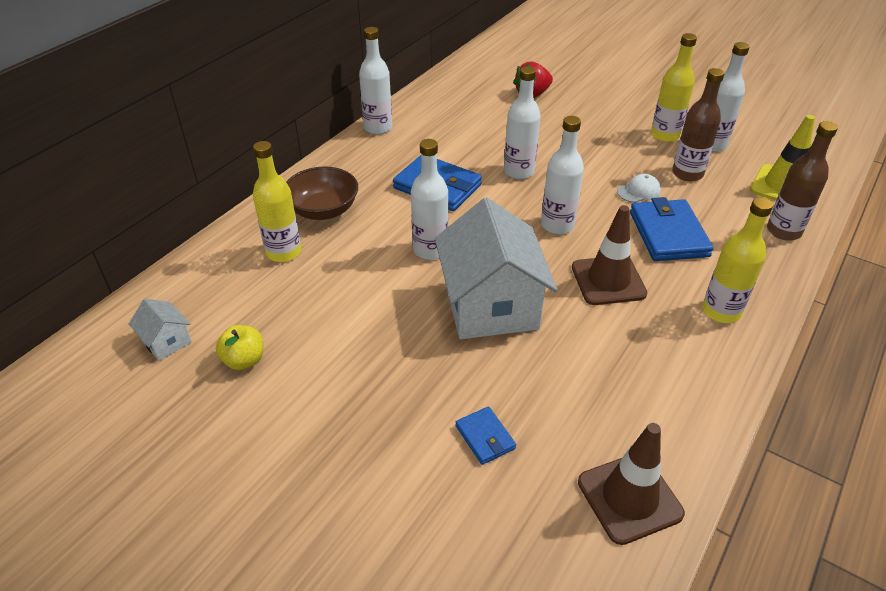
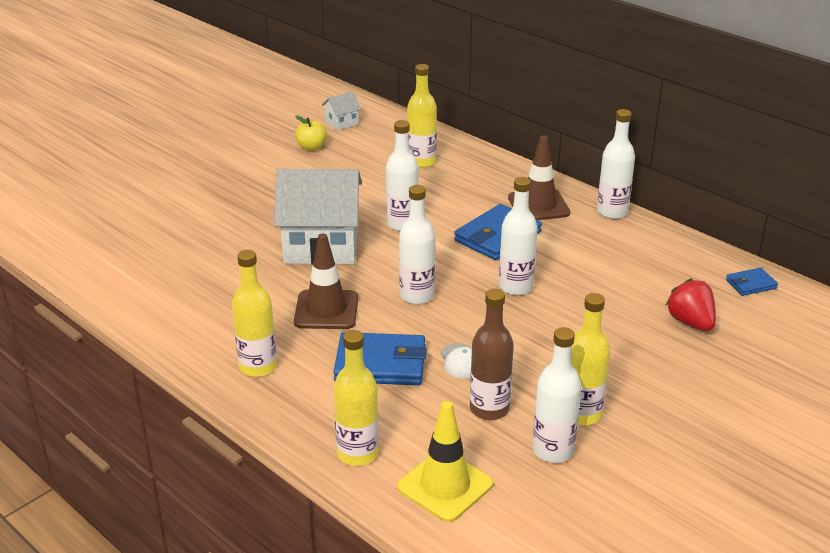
camera: 100 degrees right, 10 degrees down
(323, 210) = (474, 179): brown bowl -> none
(485, 437) = (196, 227): blue wallet -> blue wallet (751, 284)
(629, 498) = (114, 275): brown traffic cone -> brown traffic cone (538, 205)
(783, 231) = (357, 453): brown bottle -> yellow bottle

